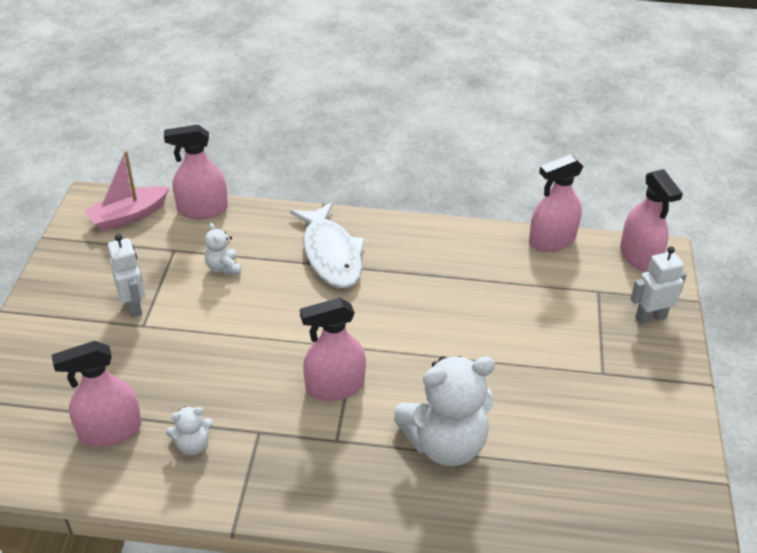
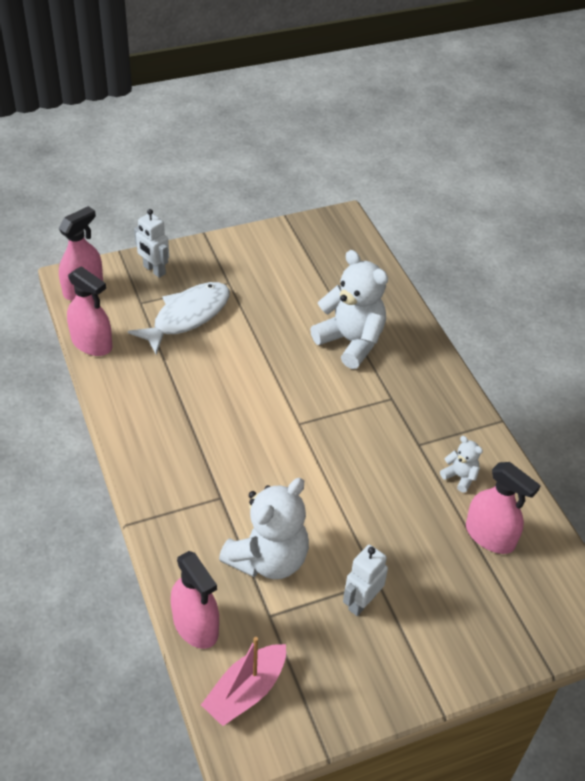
camera: 120 degrees left, 5 degrees up
(128, 216) = (246, 691): pink boat -> pink boat turned 105 degrees clockwise
(223, 268) = (268, 559): white teddy bear -> white teddy bear, size x2.18
(331, 254) = (199, 485): white fish -> white fish (187, 316)
(335, 387) = (346, 418): pink spray bottle -> none

